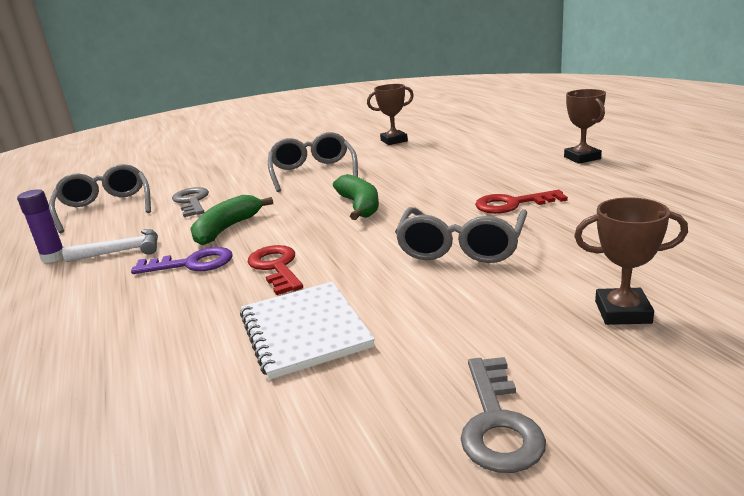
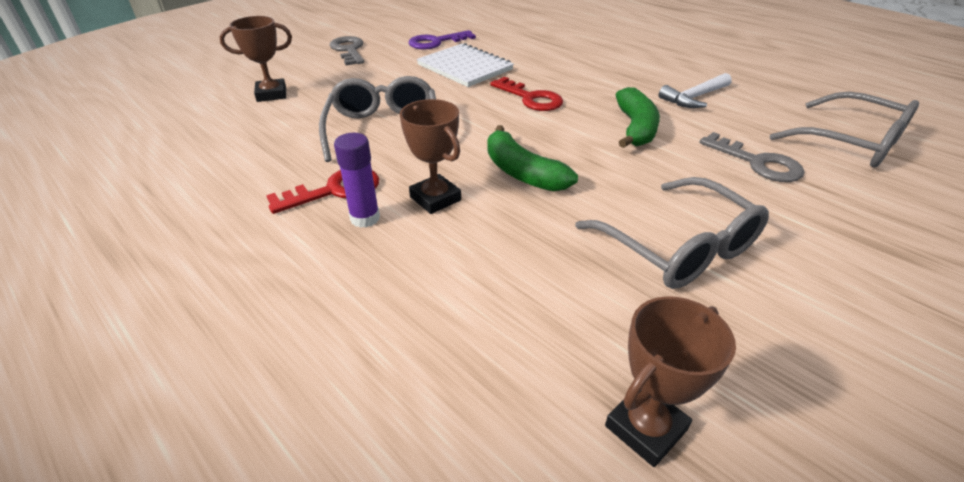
camera: 155 degrees right, 15 degrees up
(53, 257) = (745, 87): purple glue stick -> purple glue stick (365, 218)
(192, 264) = (607, 94): purple key -> purple key (436, 42)
(582, 158) = (192, 336): brown trophy -> brown trophy (435, 198)

